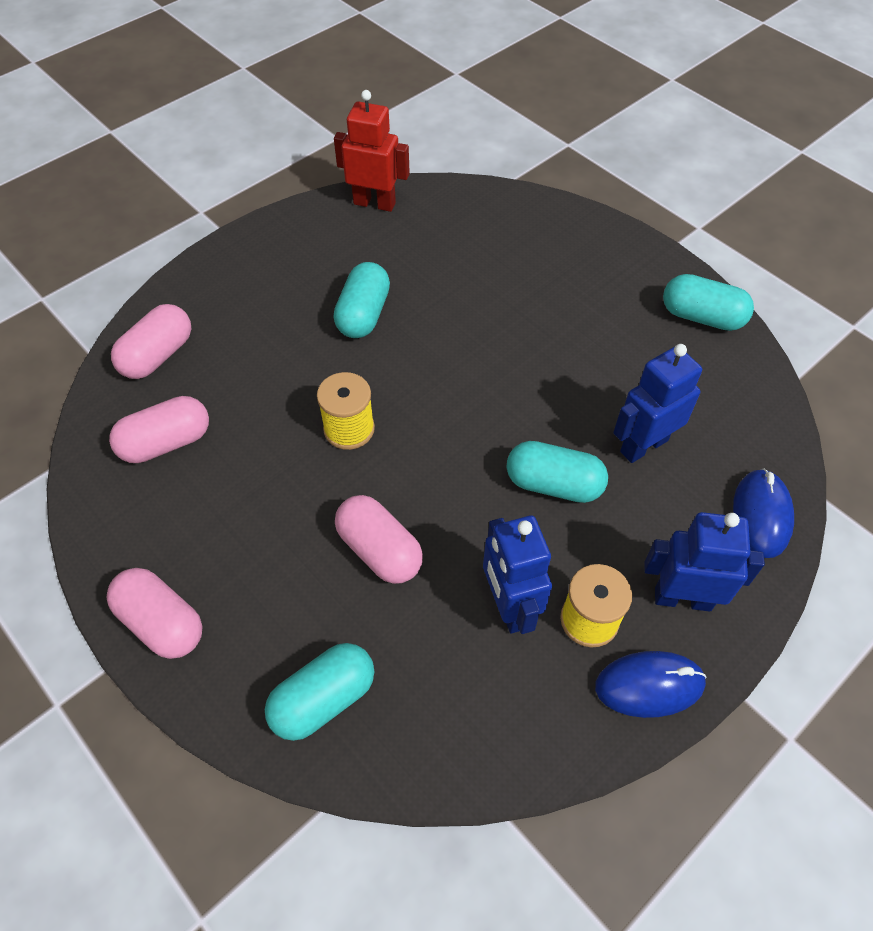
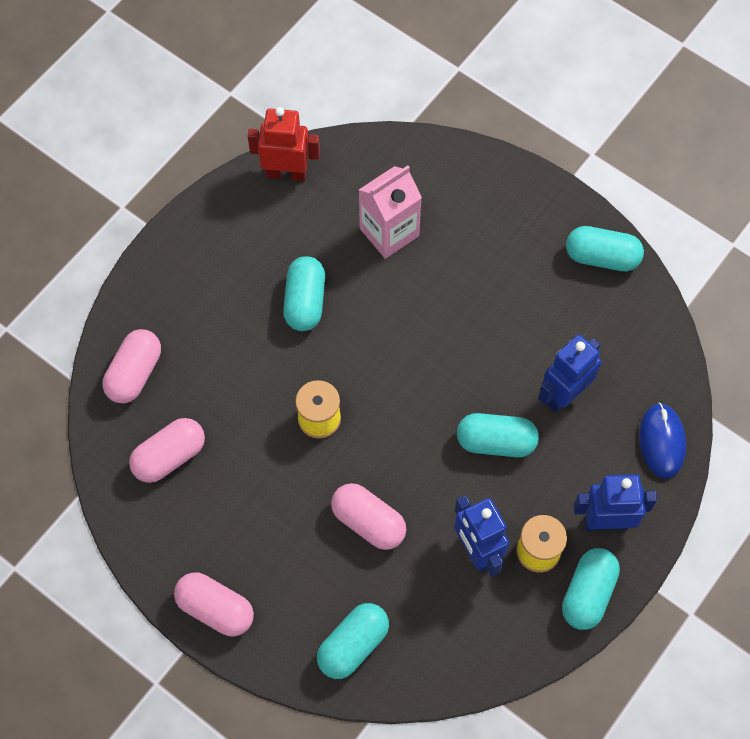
camera: 10 degrees left, 10 degrees up
(469, 265) = (389, 232): none -> pink carton
(649, 685) = (588, 593): blue mouse -> turquoise capsule

